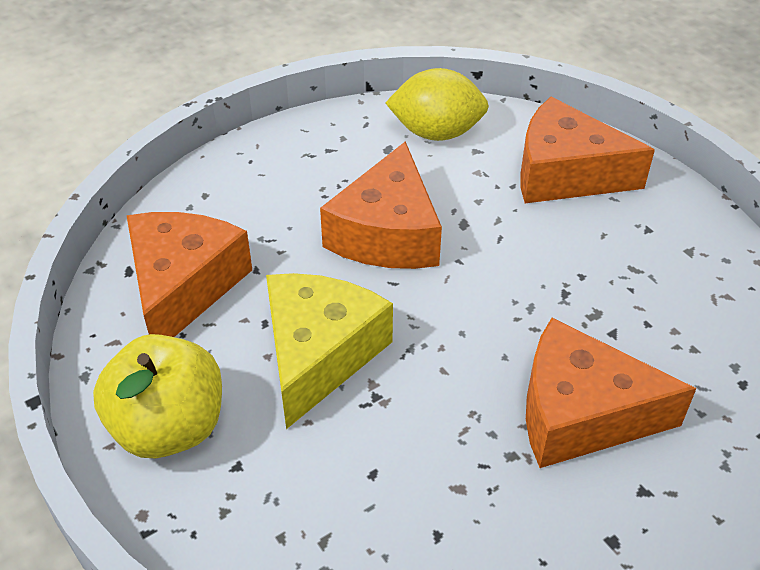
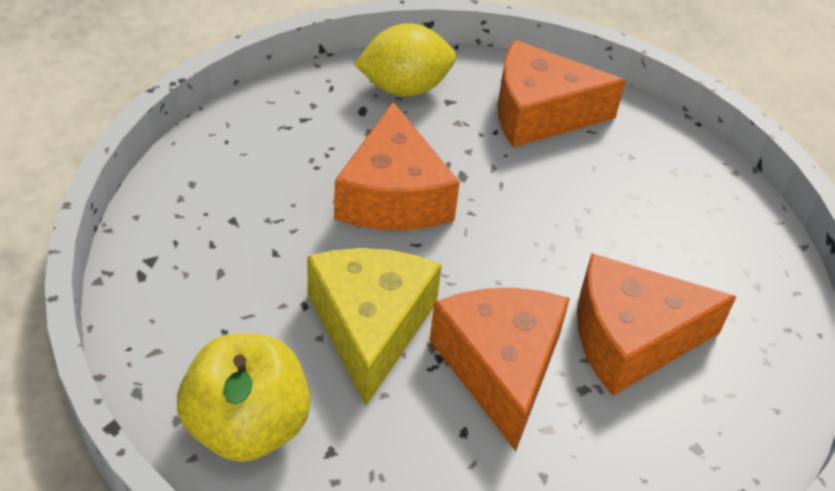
camera: 20 degrees left, 0 degrees up
(183, 286) = (206, 282): orange cheese -> orange cheese (500, 368)

